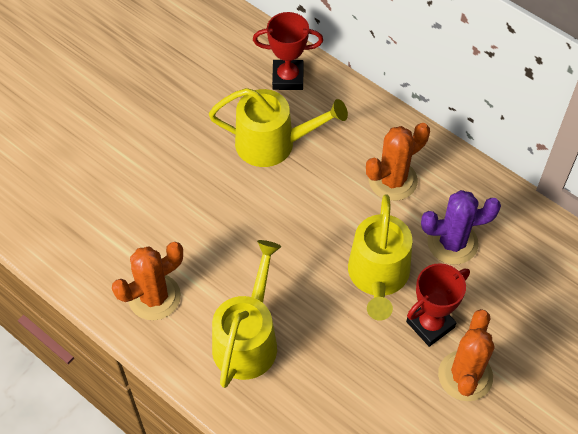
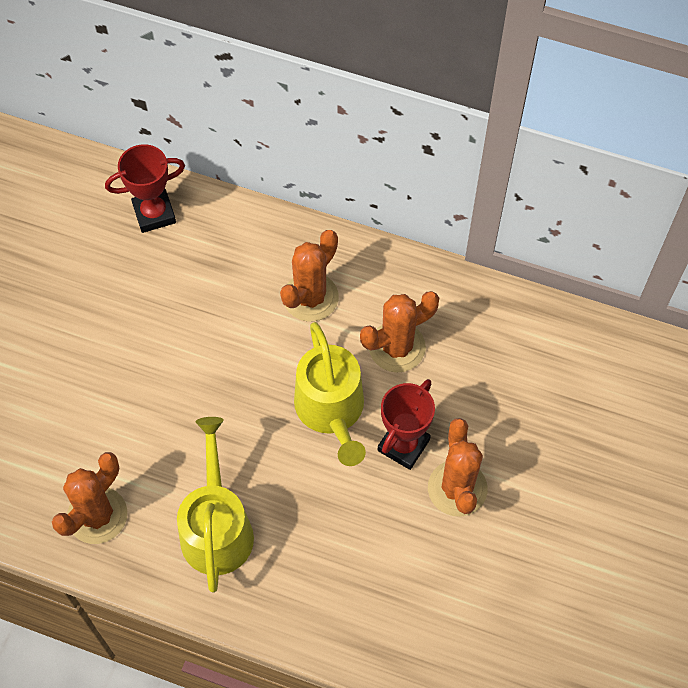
camera: 20 degrees left, 5 degrees up
(272, 143) = (165, 296): yellow watering can -> none
(452, 243) = (397, 347): purple cactus -> orange cactus

